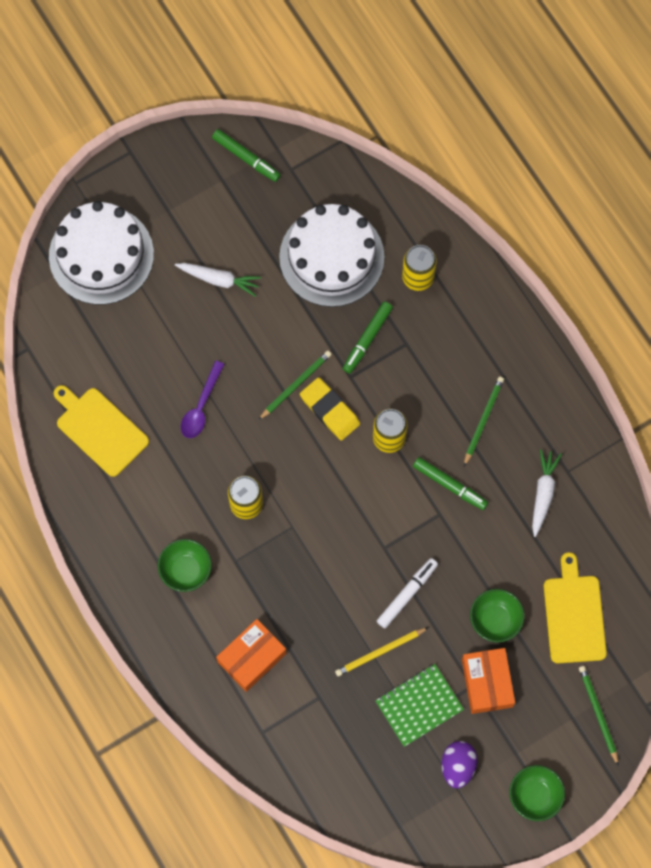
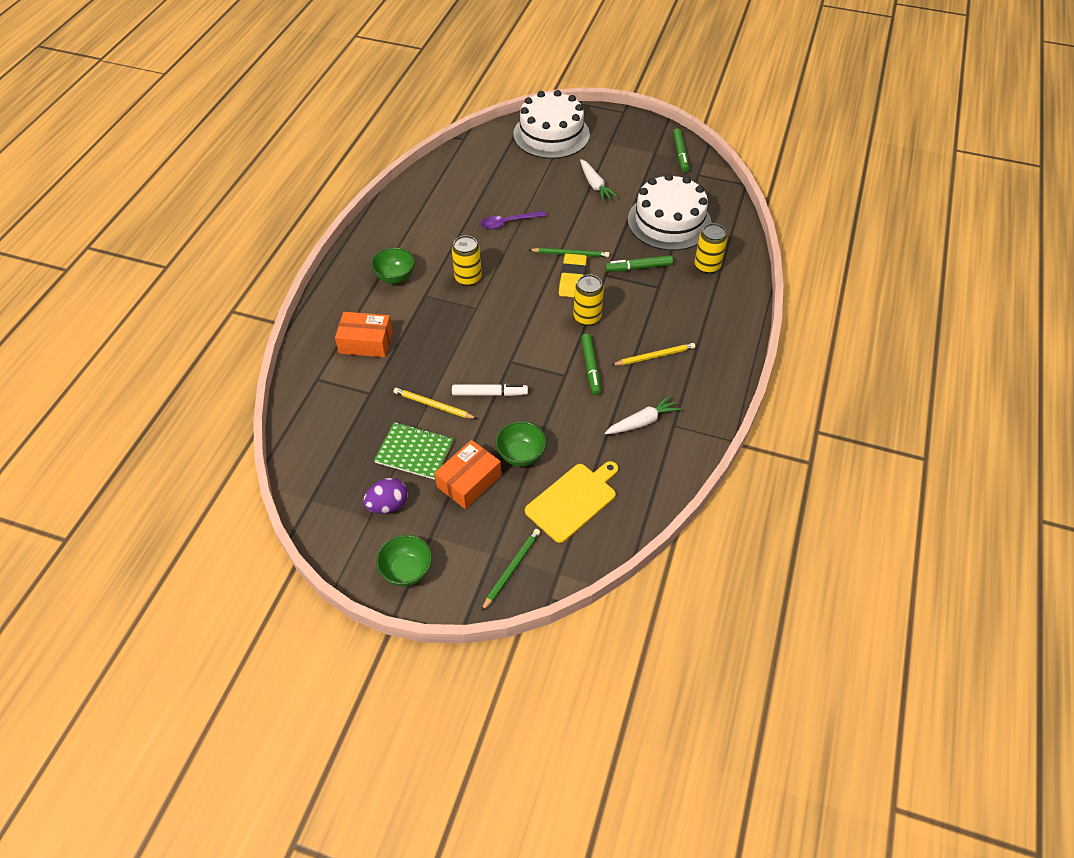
camera: 50 degrees right, 20 degrees down
(100, 430) = (446, 191): yellow cutting board -> none
(483, 420) = (655, 356): green pencil -> yellow pencil

